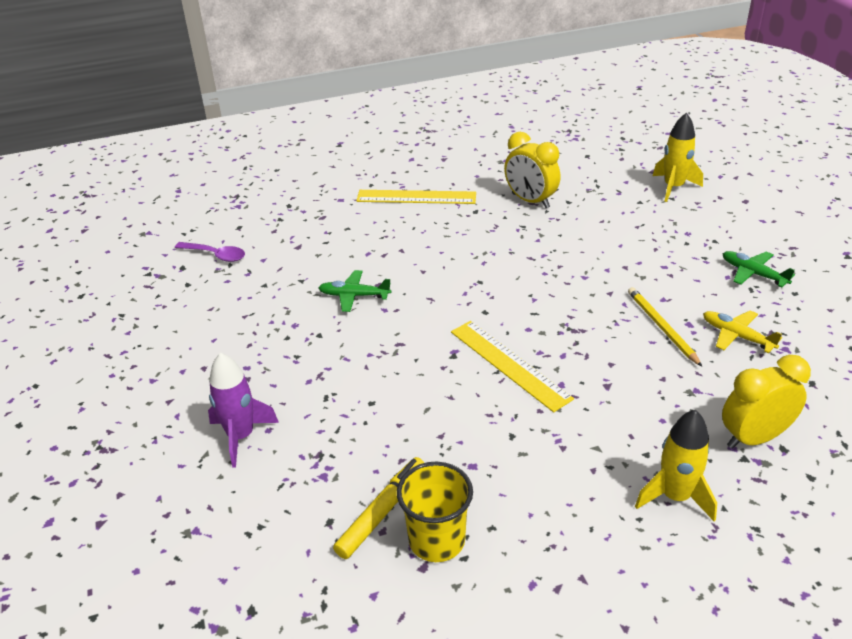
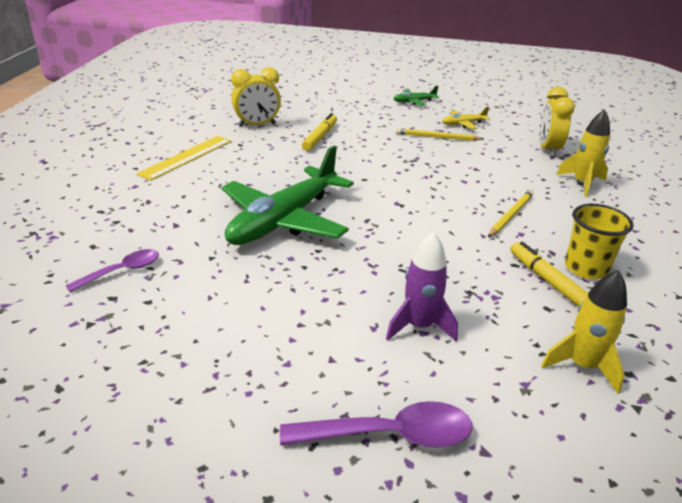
camera: 65 degrees left, 5 degrees down
(96, 462) = (390, 435): none -> purple spoon
(354, 296) = (284, 220): green plane -> green plane, size x2.35
(508, 446) = (510, 215): none -> yellow pencil
(509, 364) = (429, 189): yellow ruler -> none
(551, 247) = (320, 137): none -> yellow marker
(673, 187) = (306, 88): yellow rocket -> yellow rocket (582, 366)

